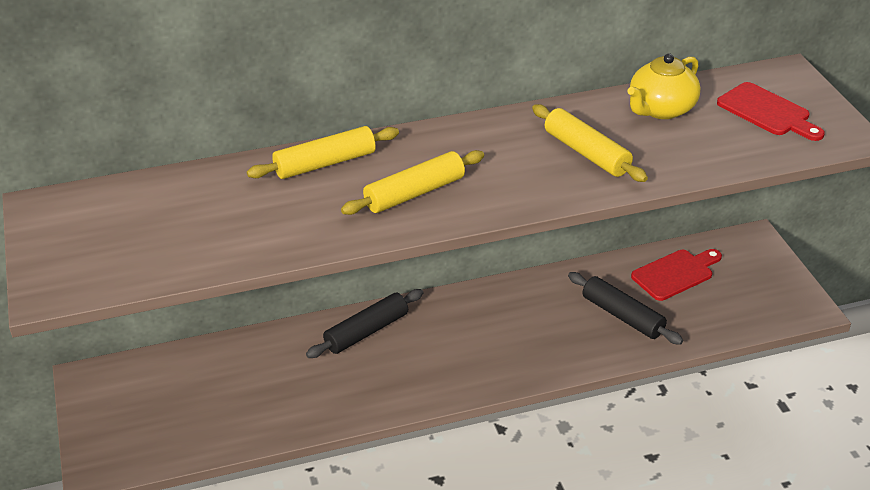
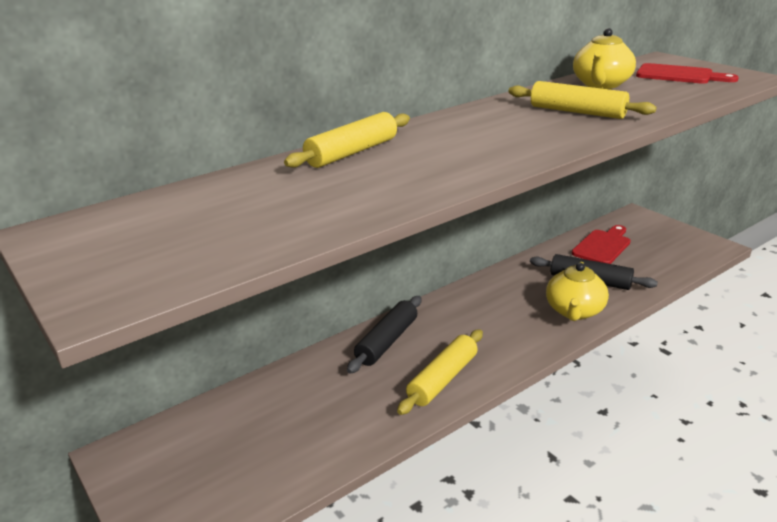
camera: 20 degrees left, 10 degrees down
(415, 193) = (459, 155): yellow rolling pin -> yellow rolling pin (443, 379)
(575, 349) = (574, 311): none -> yellow teapot

